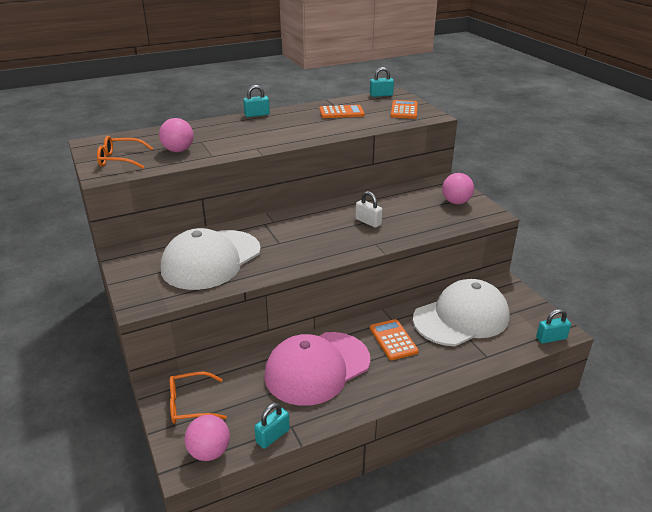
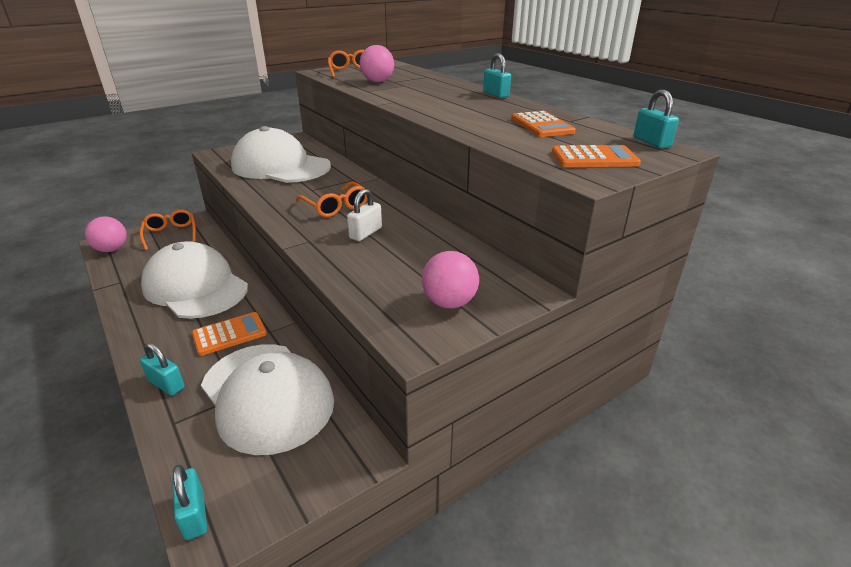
camera: 80 degrees right, 0 degrees up
(273, 436) = (113, 274): turquoise padlock -> turquoise padlock (166, 384)
(317, 368) = (195, 287): pink cap -> white cap
(319, 232) = (336, 207): none -> orange glasses

